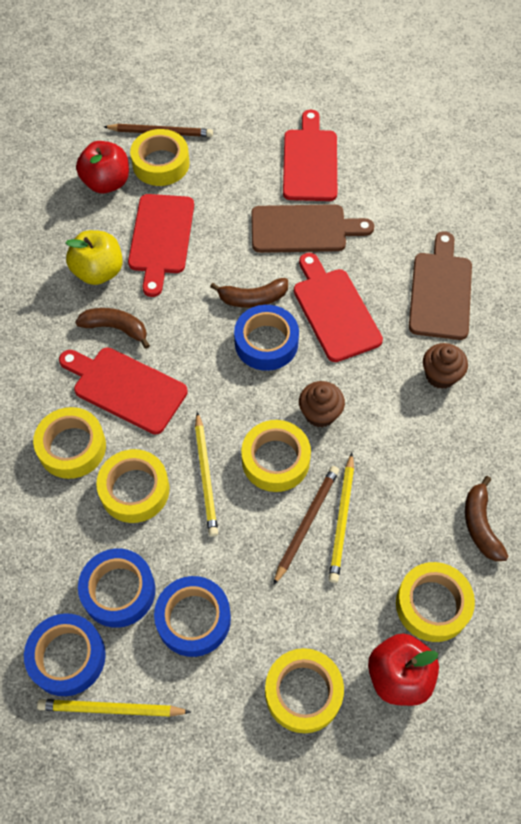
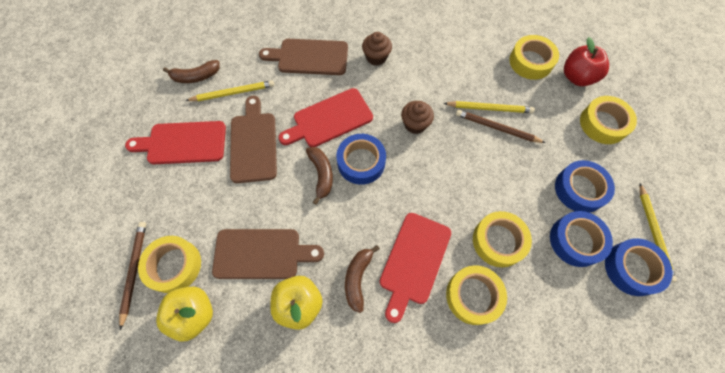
camera: 95 degrees left, 5 degrees up
(107, 183) = (194, 314): red apple -> yellow apple
(161, 238) = (262, 254): red cutting board -> brown cutting board
(206, 476) = (477, 192): yellow pencil -> yellow pencil (233, 93)
(275, 460) = (455, 149): yellow tape -> none
(480, 525) = (476, 39): brown banana -> brown banana (196, 76)

